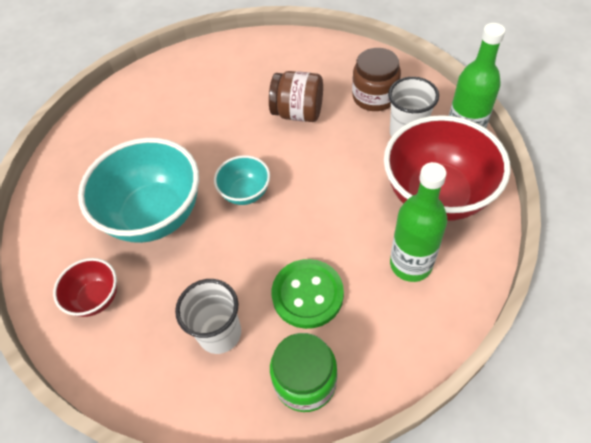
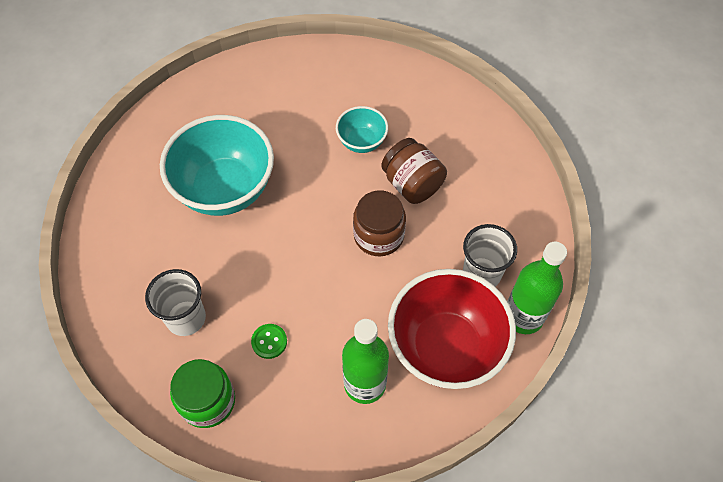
camera: 35 degrees right, 5 degrees up
(96, 298) = (133, 223): red bowl -> none
(245, 193) = (304, 223): turquoise bowl -> turquoise bowl (362, 142)
(307, 294) = (269, 341): green button -> green button, size x0.52
(374, 97) = (490, 219): brown jar -> brown jar (378, 235)

